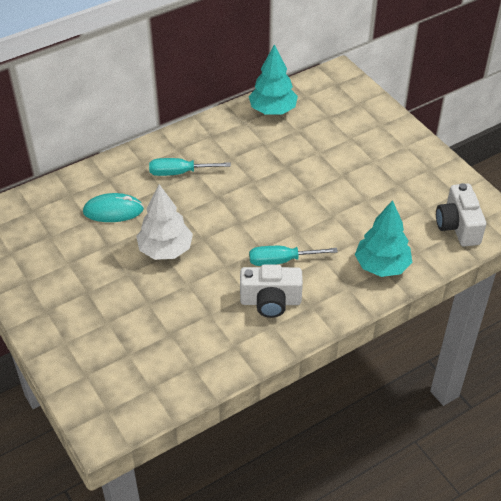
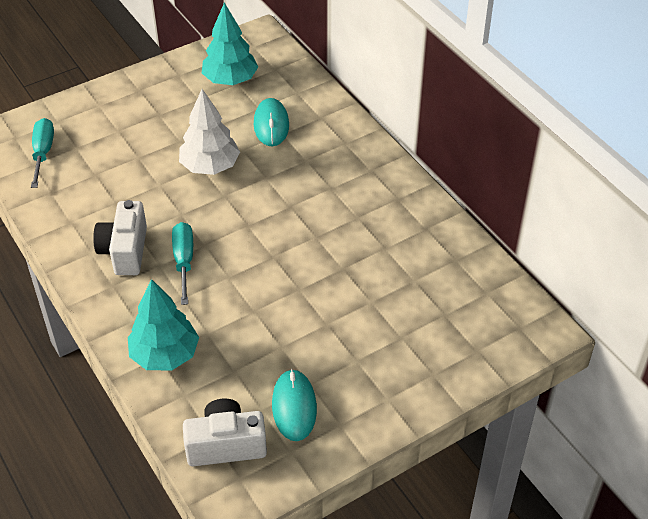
camera: 90 degrees right, 0 degrees up
(179, 172) = (331, 173): turquoise screwdriver -> turquoise screwdriver (43, 153)
(273, 110) = (452, 257): turquoise tree -> turquoise tree (230, 80)
(419, 192) = (294, 407): none -> turquoise mouse

